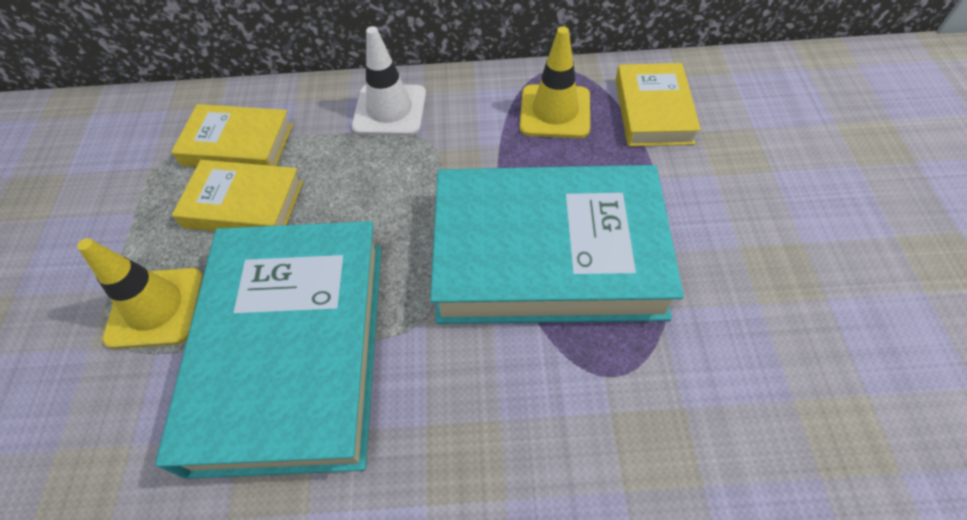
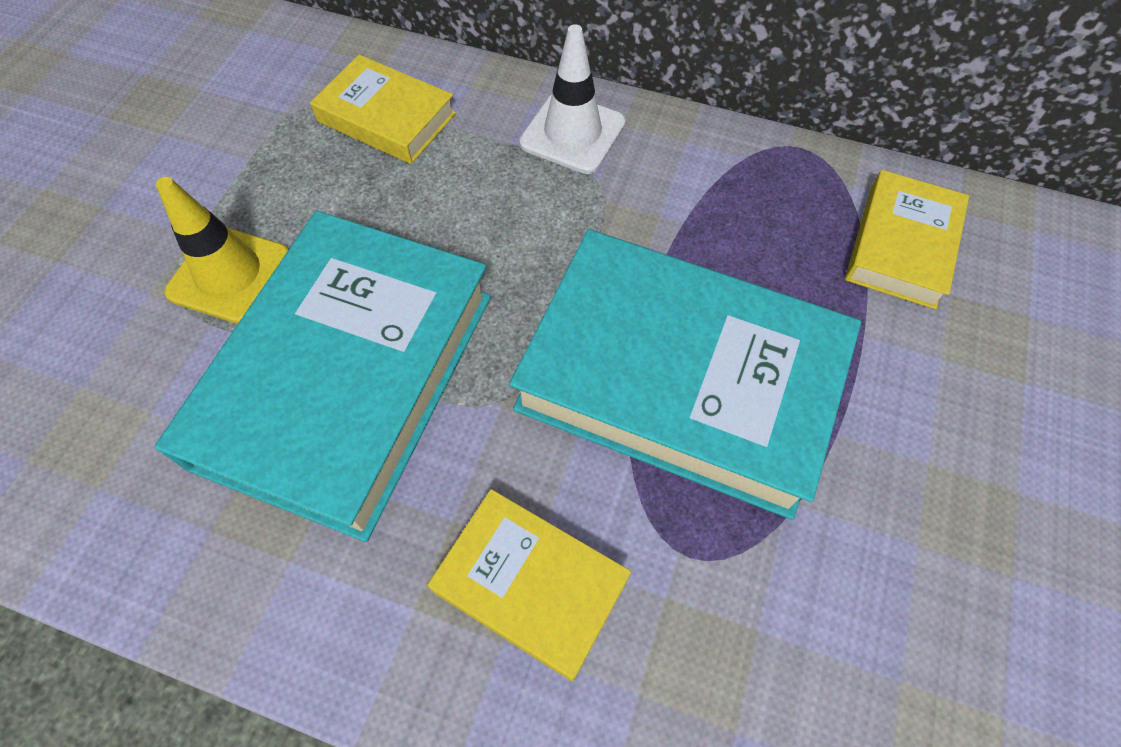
camera: 20 degrees right, 5 degrees up
(244, 204) = (365, 190): yellow book -> yellow book (531, 585)
(555, 112) = (772, 203): yellow traffic cone -> none

